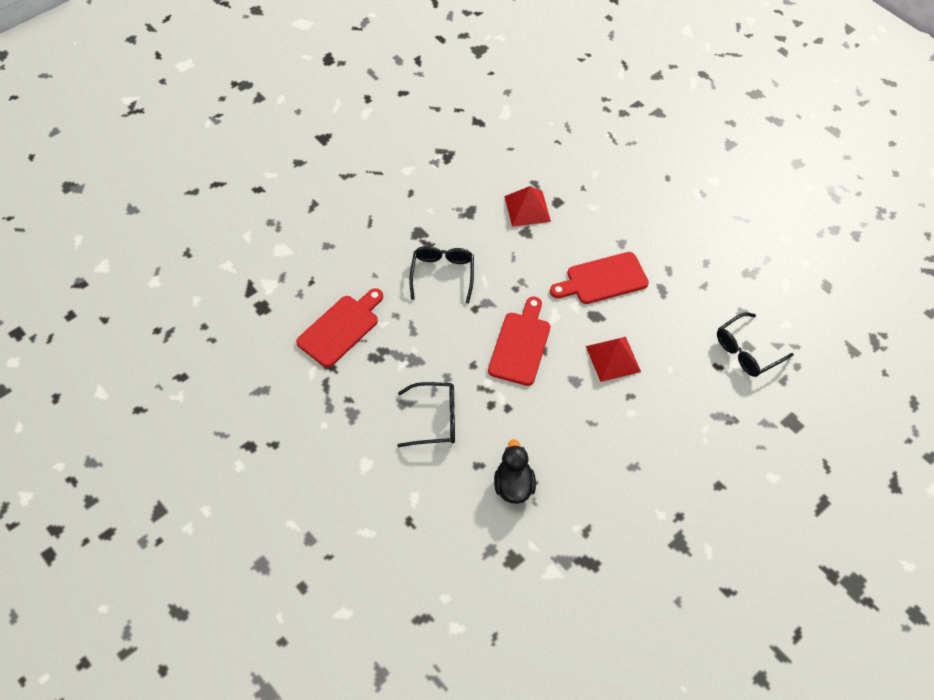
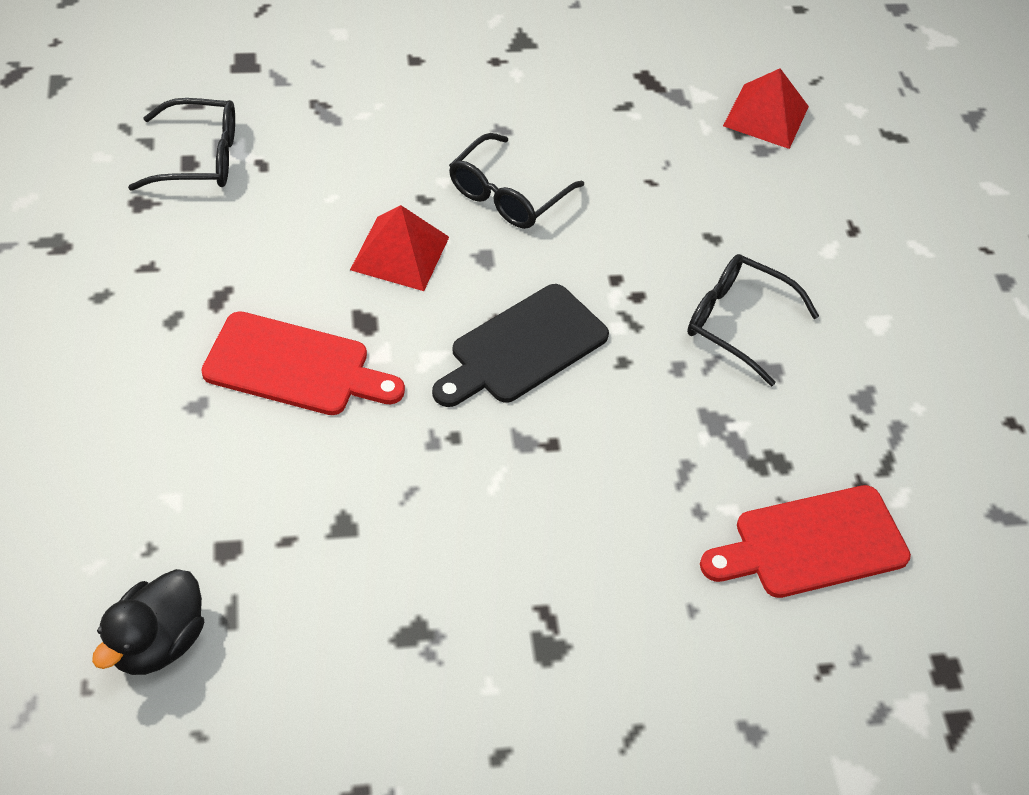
camera: 150 degrees left, 5 degrees down
(442, 274) = (564, 536): black glasses -> black glasses (507, 195)
(513, 485) = (681, 192): black duck -> black duck (157, 642)
(520, 345) = (523, 348): red cutting board -> black cutting board
(527, 208) = (297, 571): red pyramid -> red pyramid (766, 116)

